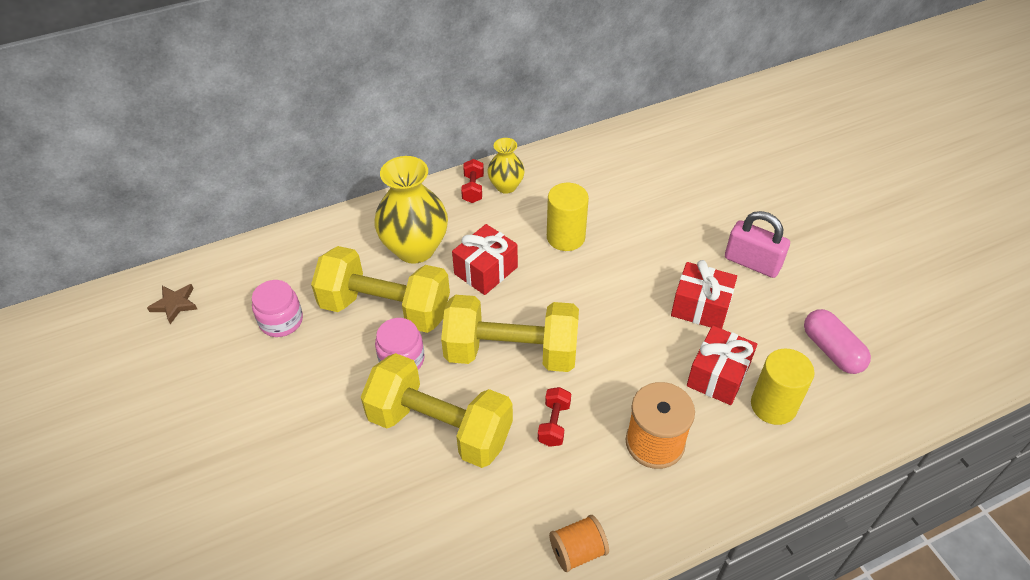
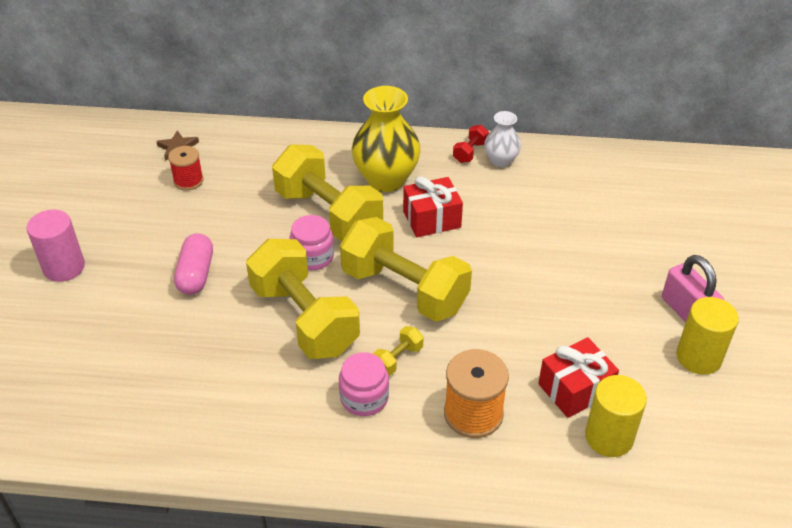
camera: 30 degrees right, 5 degrees down
(141, 497) = (64, 267): none -> pink cylinder
(213, 336) = (188, 181): none -> red spool
(281, 321) = (244, 190): pink jar -> pink jar (364, 398)
(506, 186) = (501, 161): yellow vase -> white vase
(554, 424) = (398, 359): red dumbbell -> yellow dumbbell
(565, 237) = (522, 221): yellow cylinder -> yellow cylinder (698, 357)
(578, 551) = (343, 460): orange spool -> none
(700, 307) = (604, 327): red gift -> none
(832, 350) = (708, 420): pink capsule -> pink capsule (196, 274)

